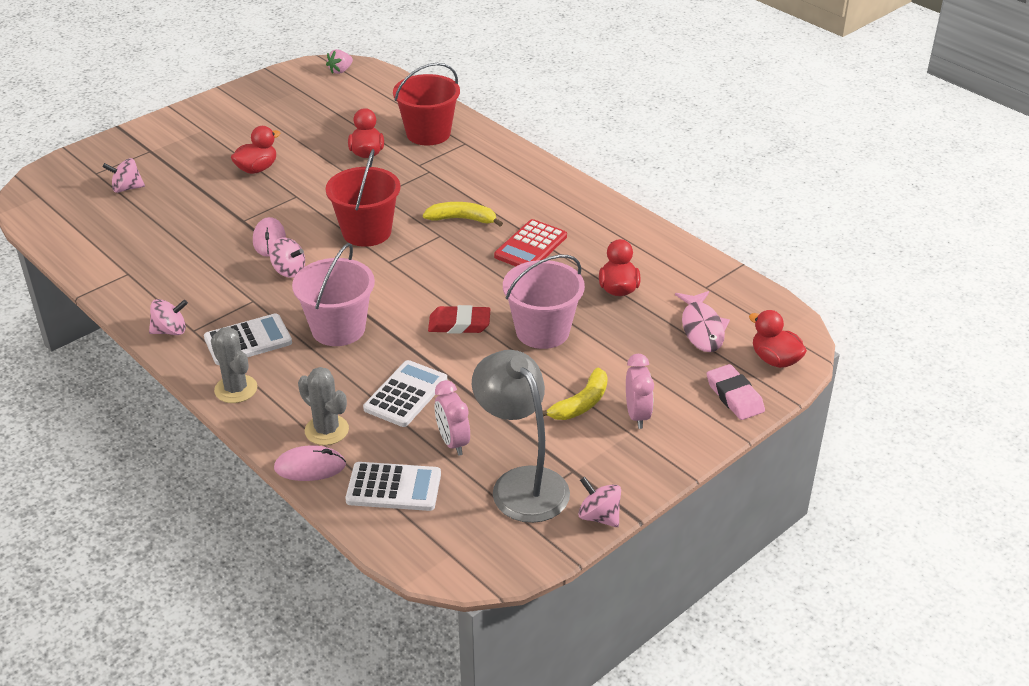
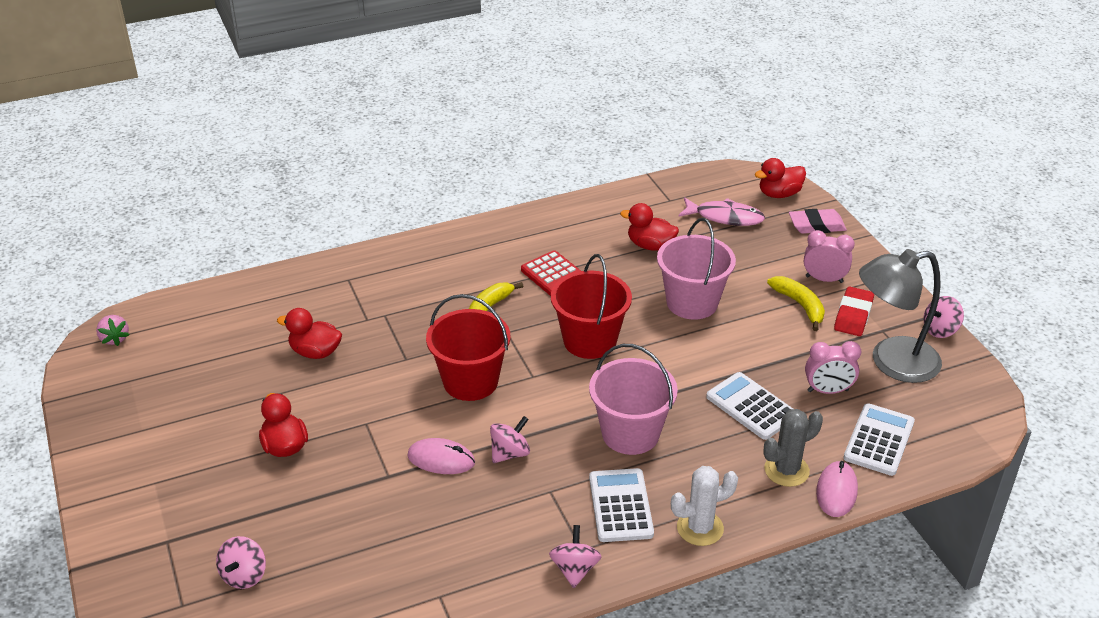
camera: 70 degrees left, 0 degrees up
(236, 389) = (700, 528): grey cactus -> white cactus
(428, 133) = (310, 300): red bucket -> red bucket (589, 341)
(459, 324) = (659, 350): red eraser -> red eraser (853, 315)

